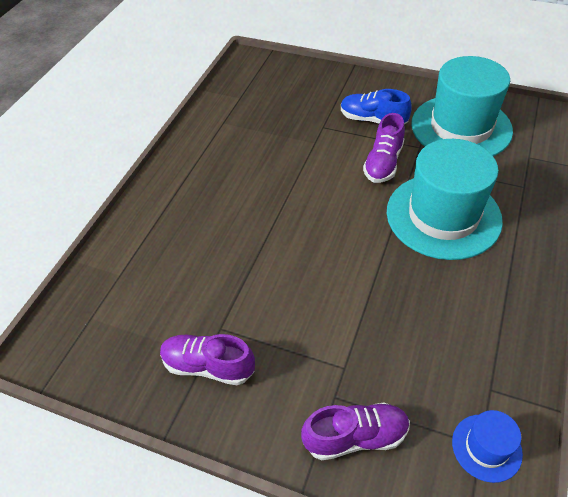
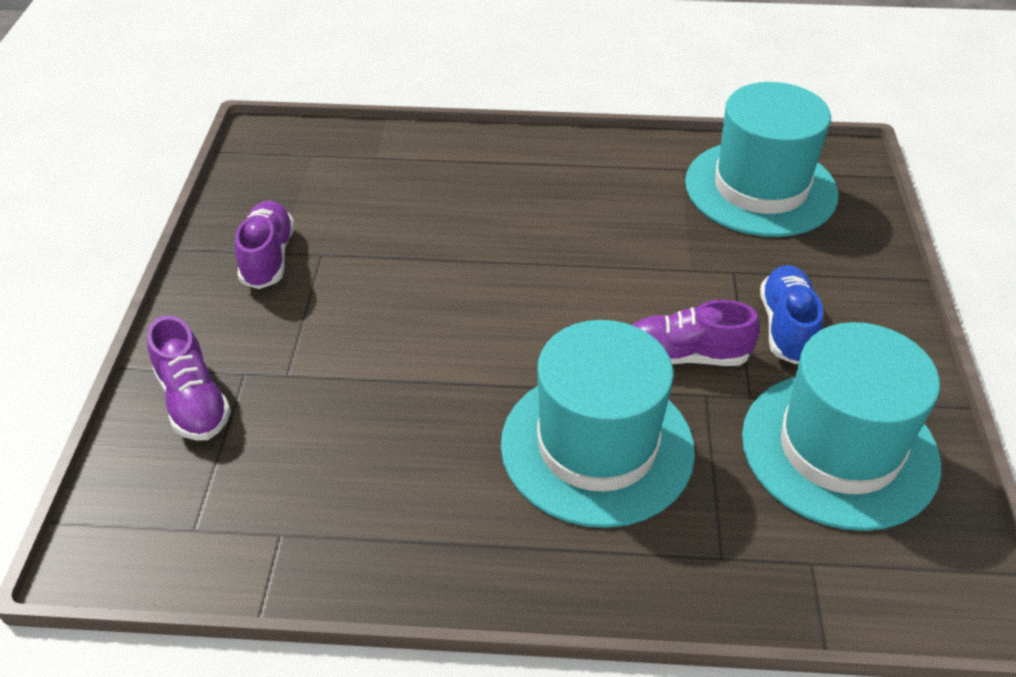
camera: 70 degrees right, 5 degrees down
(257, 97) = (760, 188): none -> turquoise hat
(486, 447) = (192, 535): blue hat -> none

